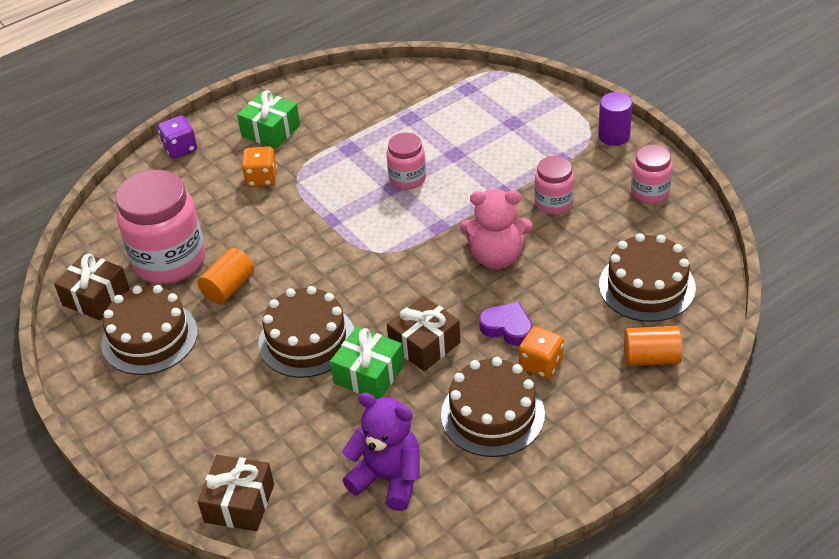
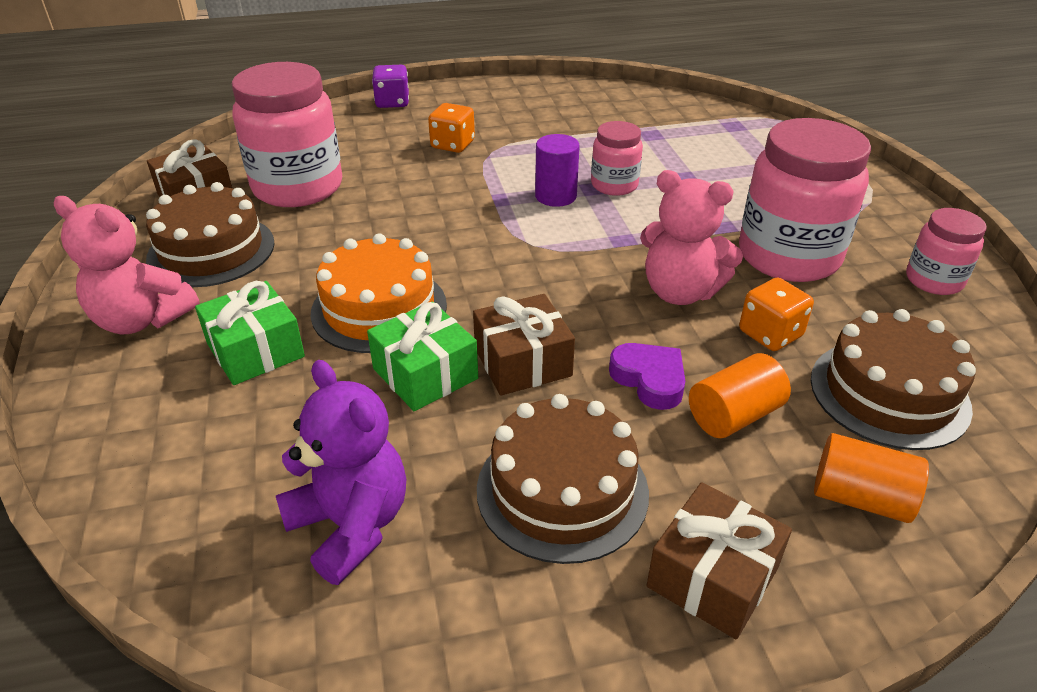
camera: 20 degrees right, 5 degrees down
(149, 407) = (142, 319): none -> pink teddy bear
(229, 287) = (336, 229): orange cylinder -> orange cylinder (734, 415)
(239, 503) = (133, 477): brown gift -> brown gift (713, 577)
(271, 131) = (493, 110): green gift -> green gift (255, 350)
(307, 340) = (379, 308): brown cake -> orange cake
(541, 364) = (674, 445): orange dice -> orange dice (770, 334)
(553, 203) = (788, 256): pink jar -> pink jar, size x1.89
(614, 136) = (902, 210): purple cylinder -> purple cylinder (555, 196)

